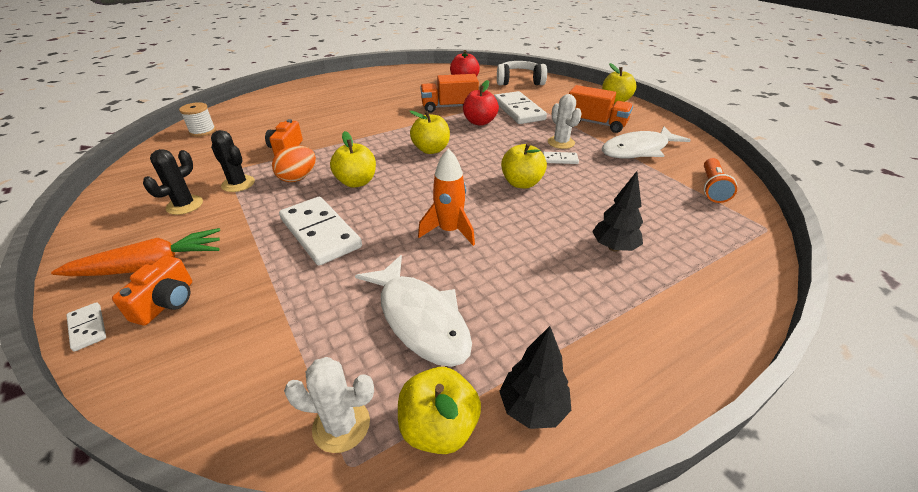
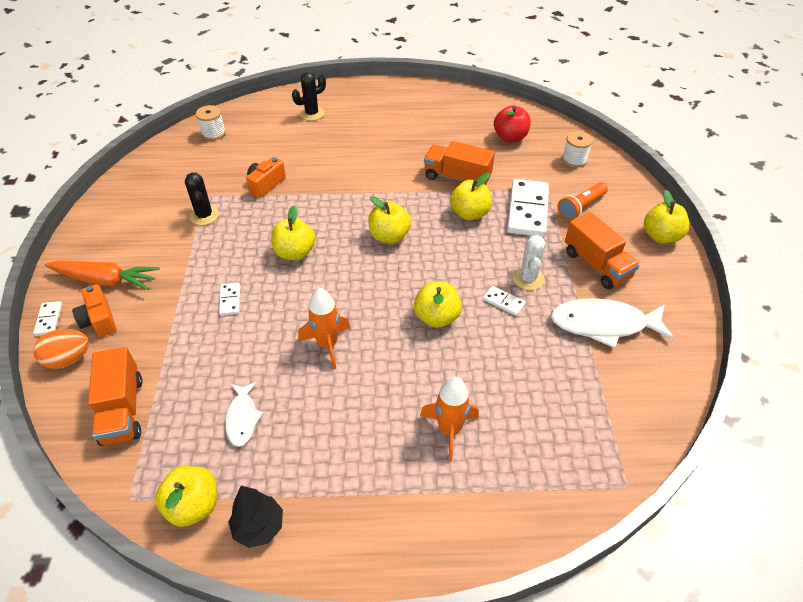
camera: 30 degrees right, 10 degrees up
(167, 302) = (99, 320): orange camera -> orange camera turned 105 degrees clockwise
(185, 205) = (155, 225): black cactus -> black cactus (312, 113)
(264, 374) = (122, 410): none -> orange truck
(298, 178) = (252, 227): orange egg -> orange egg (68, 359)
(320, 233) = (230, 300): white domino -> white domino, size x0.46
(341, 425) = (142, 471): white cactus -> none
(420, 319) = (242, 418): white fish -> white fish, size x0.56
(479, 122) = (469, 213): red apple -> yellow apple
(519, 81) = (574, 160): white headphones -> white spool
(614, 247) = (449, 430): black tree -> orange rocket
(712, 188) = (628, 411): orange flashlight -> orange flashlight (581, 207)

